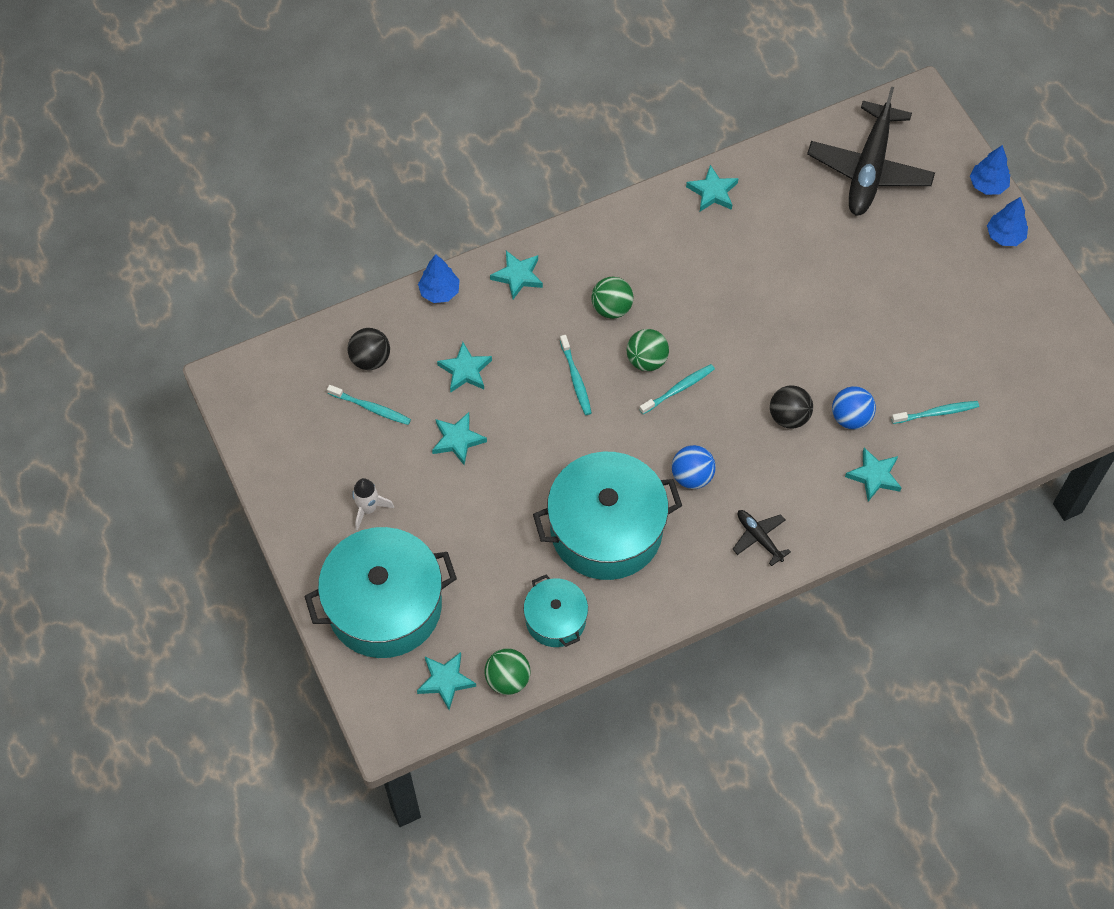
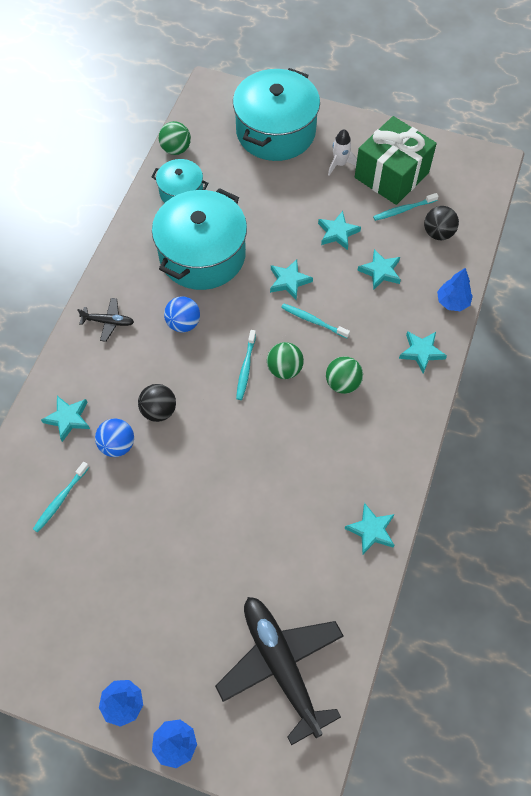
camera: 135 degrees right, 0 degrees up
(336, 452) = (391, 175): none -> green gift
(445, 681) = (206, 125): turquoise star -> turquoise star (289, 281)

